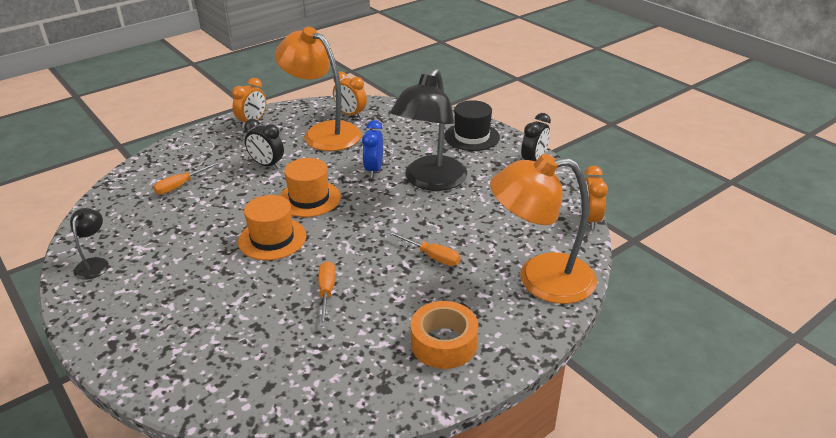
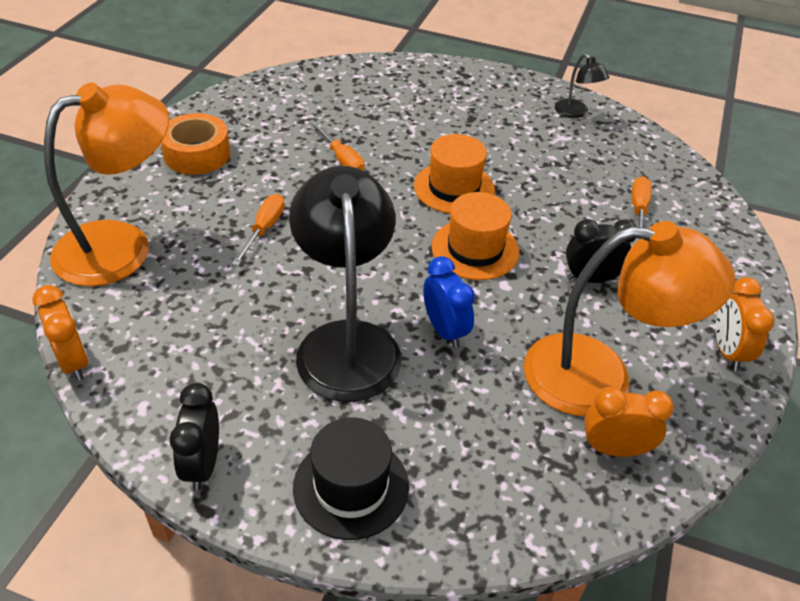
camera: 145 degrees right, 10 degrees up
(431, 256) = (264, 229): orange screwdriver -> orange screwdriver turned 105 degrees clockwise

